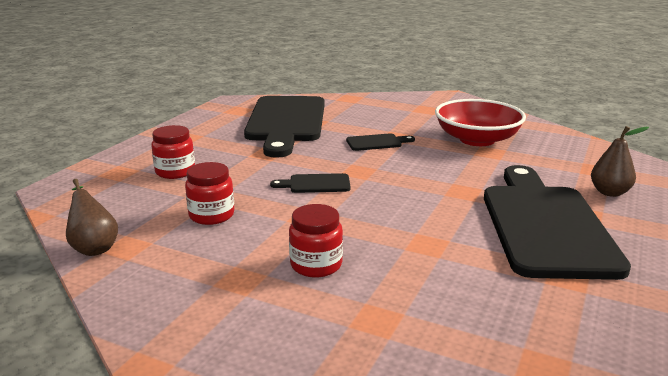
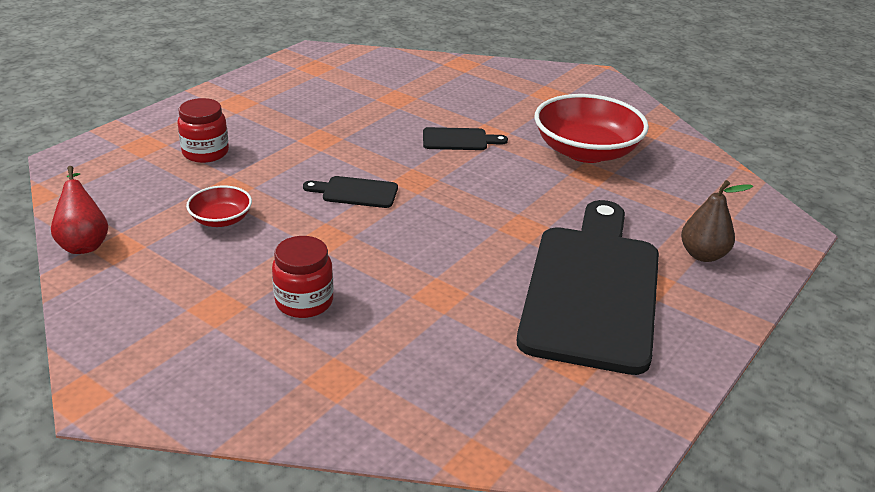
camera: 10 degrees right, 10 degrees up
(94, 247) = (84, 243): brown pear -> red pear
(211, 215) = (221, 219): red jar -> red bowl
(286, 122) = (364, 93): black cutting board -> none

